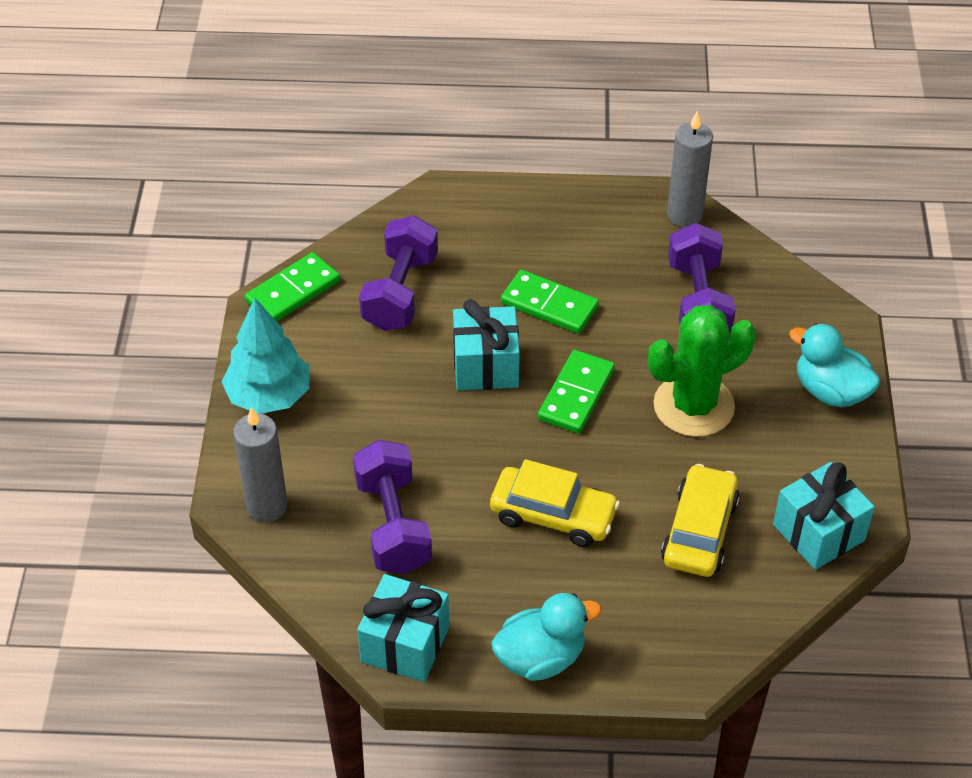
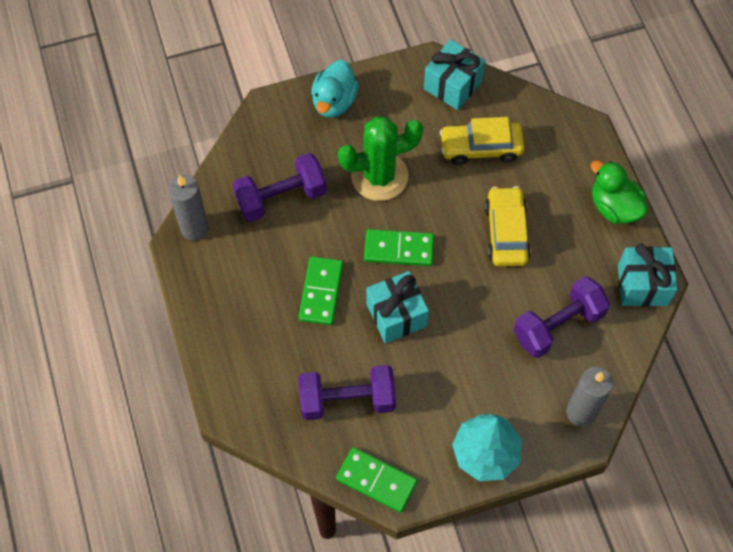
camera: 110 degrees left, 15 degrees up
(540, 658) = (614, 207): turquoise duck -> green duck
(693, 406) = (379, 176): green cactus -> green cactus turned 60 degrees counterclockwise

